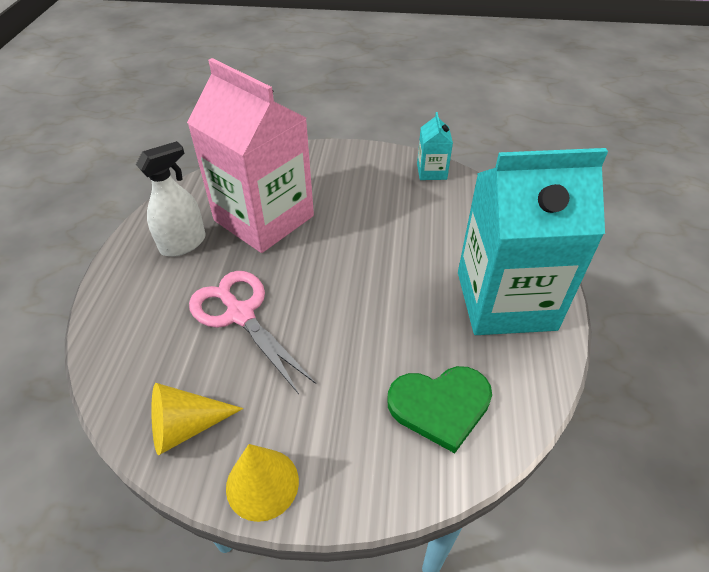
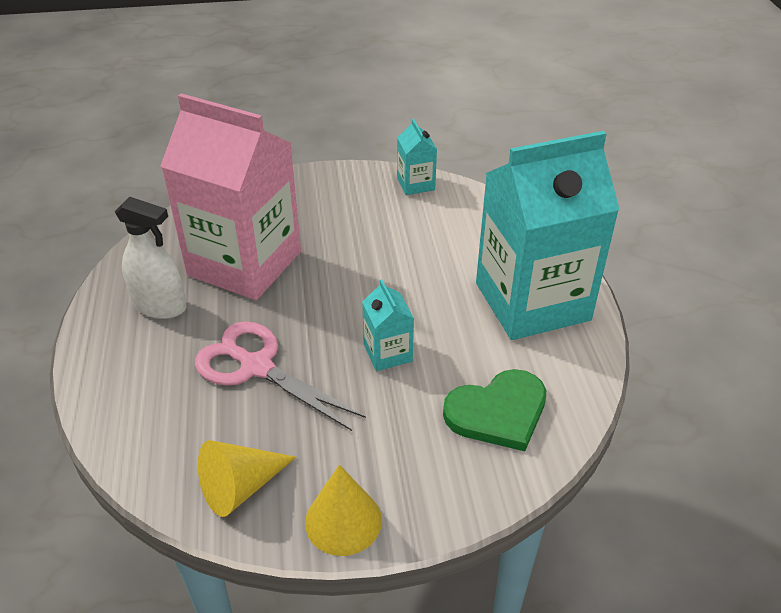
camera: 15 degrees left, 5 degrees down
(183, 243) = (160, 306): white spray bottle -> white spray bottle turned 75 degrees clockwise
(357, 324) = (387, 353): none -> turquoise carton

